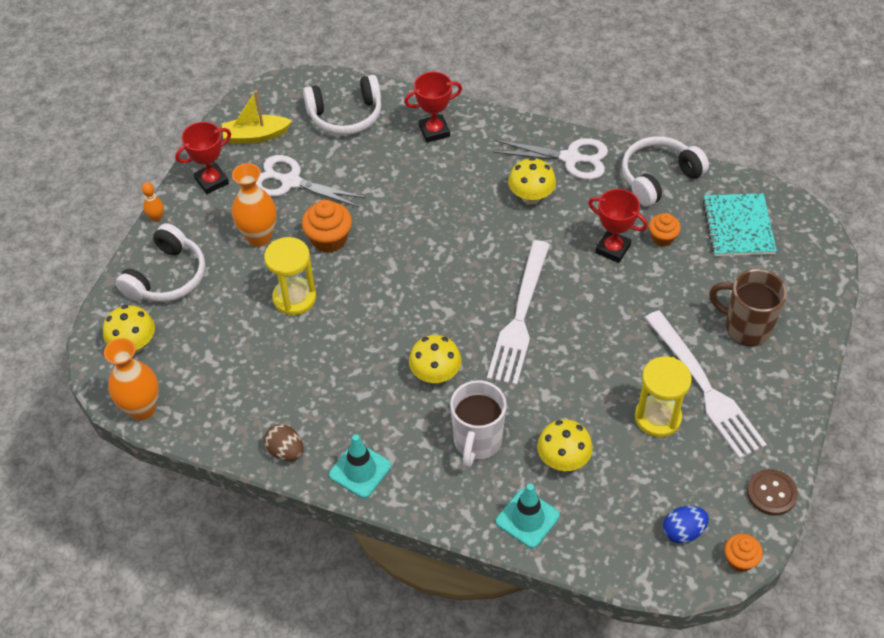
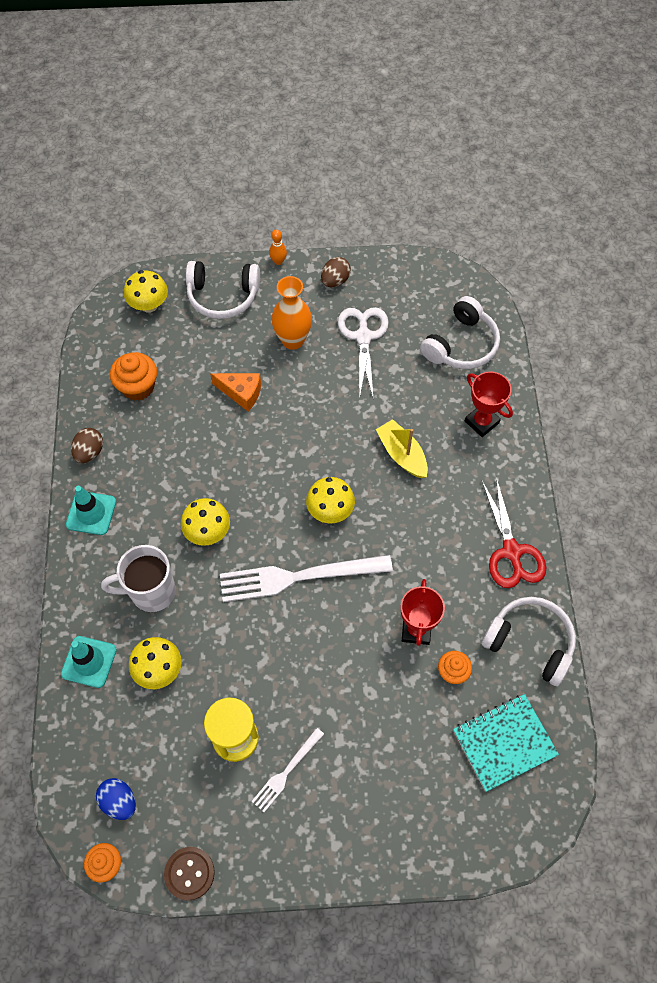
camera: 65 degrees right, 10 degrees up
(142, 409) = (92, 338): orange vase -> none
(212, 181) = (335, 281): red trophy -> brown egg
(255, 136) = (401, 289): yellow boat -> yellow boat (402, 454)
(294, 298) = (241, 393): yellow hourglass -> orange cheese
(329, 239) = (314, 392): orange cupcake -> orange cupcake (138, 387)
(346, 115) = (461, 345): white headphones -> white headphones turned 105 degrees counterclockwise
(531, 196) = (445, 534): yellow mushroom -> yellow mushroom (330, 510)
(570, 158) = (511, 552): white scissors -> red scissors
(705, 388) = (286, 771): white fork -> white fork, size x0.52
(746, 327) = (376, 790): brown mug -> none

